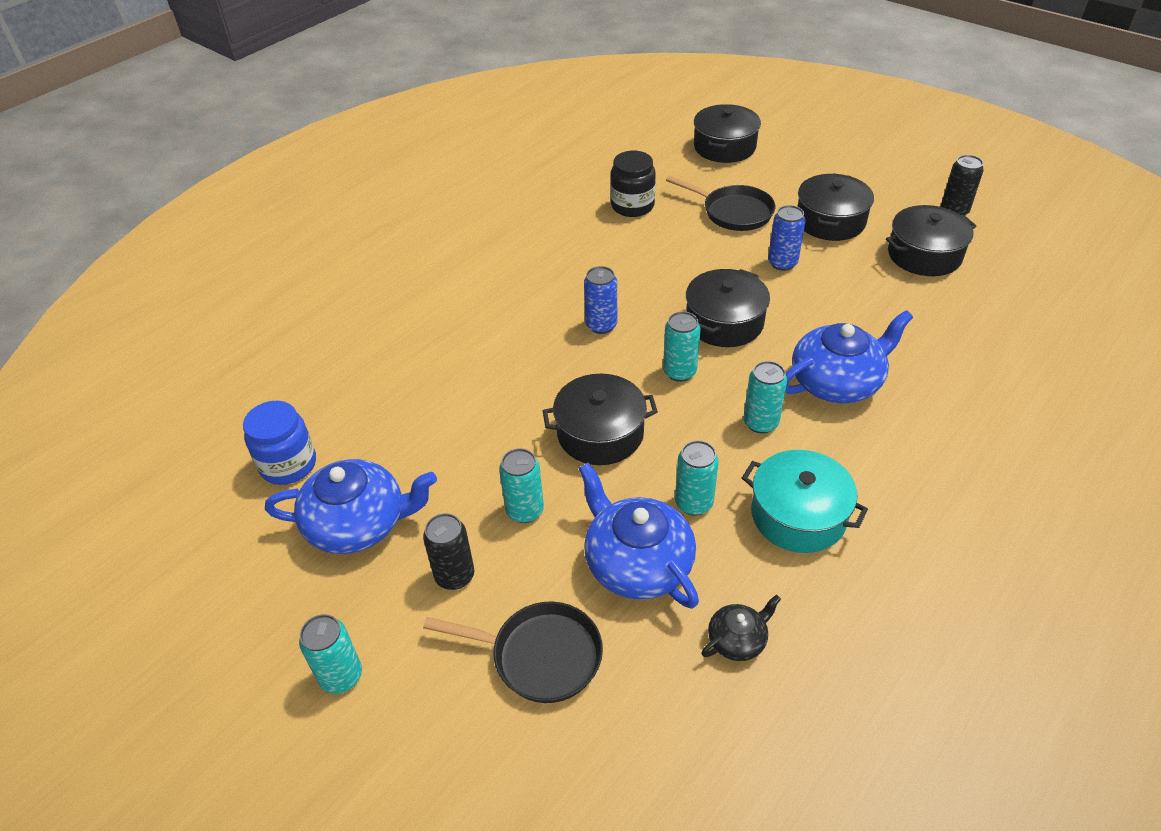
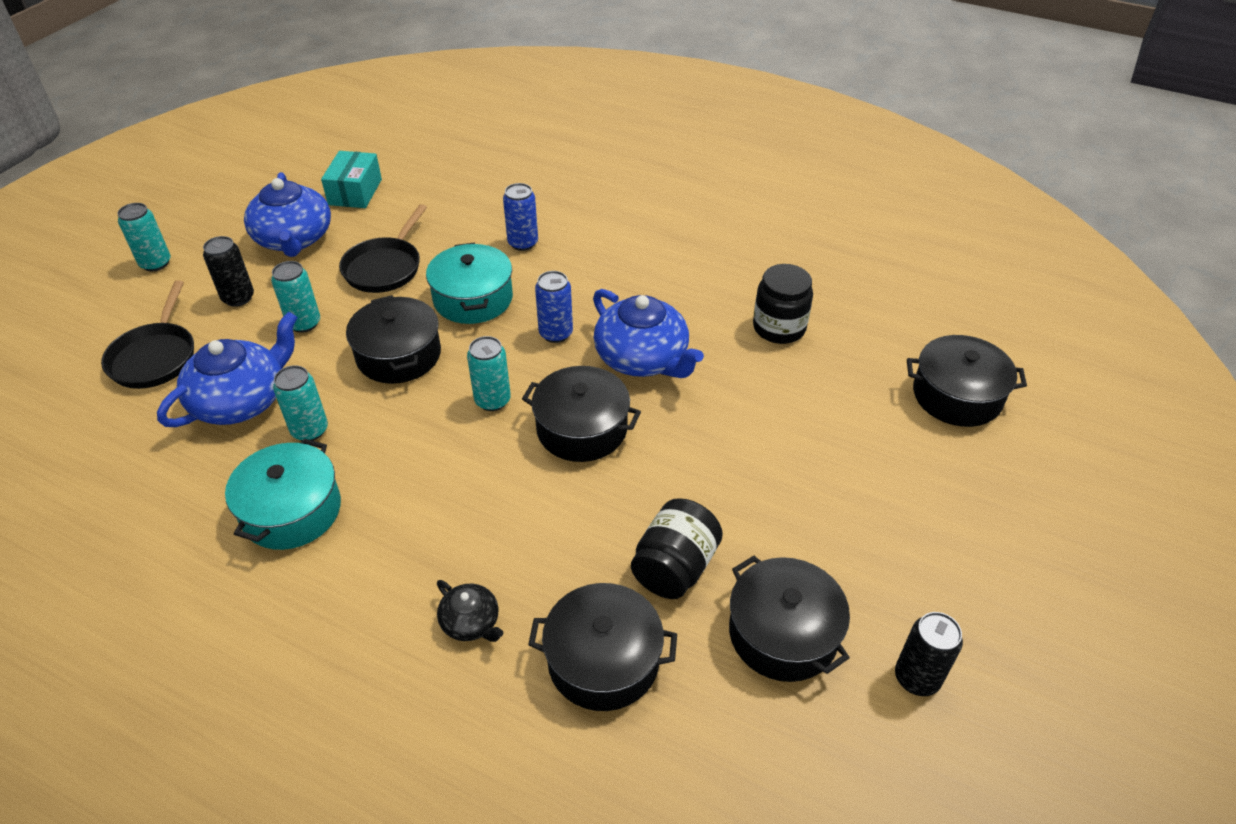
camera: 75 degrees right, 0 degrees up
(288, 465) = (355, 192): blue jar -> turquoise box
(531, 375) = (473, 299): none -> turquoise pot
(733, 212) = (804, 418): black pan -> black pan (385, 267)
(737, 640) = (150, 475): black teapot -> black teapot (471, 622)
(760, 423) = (421, 472): turquoise can -> none
(782, 263) = (710, 473): blue can -> blue can (523, 243)
(830, 221) = (825, 519): black pot -> black pot (603, 661)
(837, 382) = (495, 537): blue teapot -> blue teapot (642, 358)
(869, 292) = (675, 567): none -> black jar

